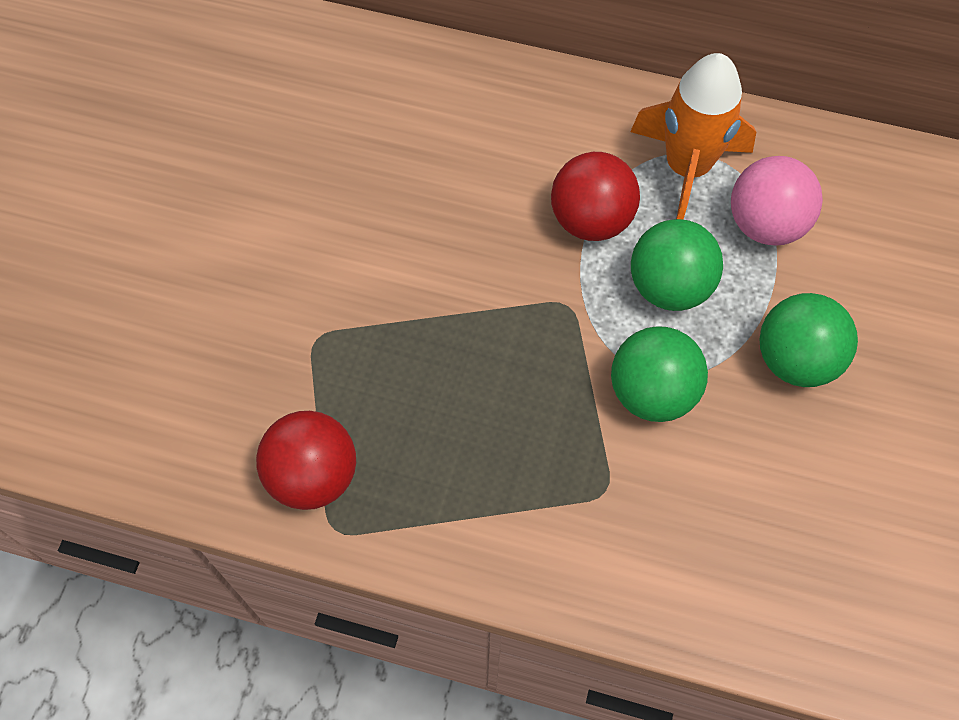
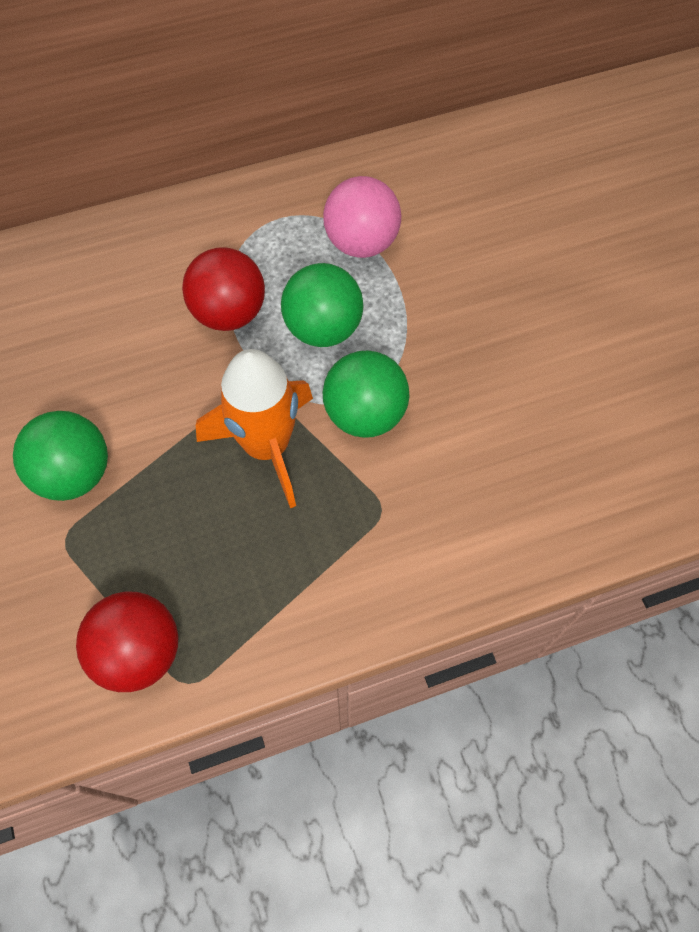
camera: 35 degrees left, 0 degrees up
(687, 168) = (276, 234): orange rocket -> orange rocket (267, 446)
(795, 359) = (450, 327): green ball -> green ball (74, 474)

